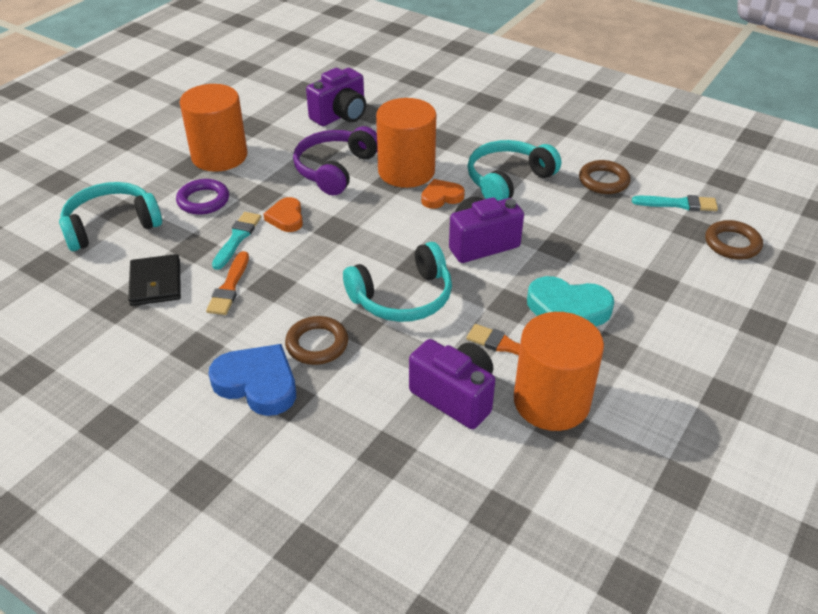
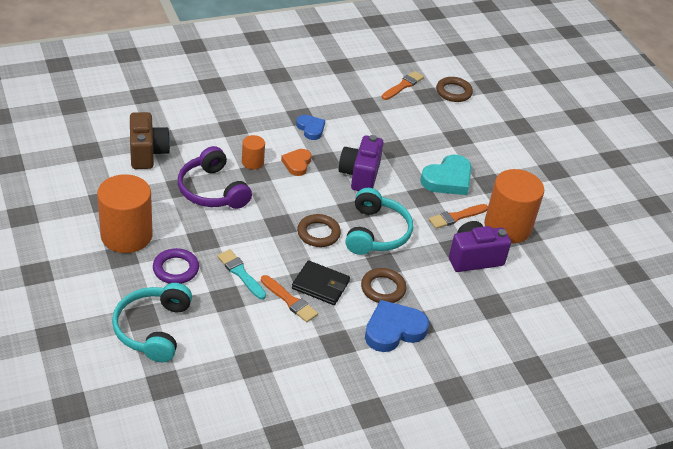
camera: 60 degrees left, 0 degrees up
(155, 283) = (249, 334): black wallet -> black wallet (320, 285)
(286, 218) = (242, 240): orange heart -> none
(340, 115) = (147, 153): purple camera -> brown camera
(406, 171) = (252, 162): orange cylinder -> orange cylinder, size x0.48
(507, 180) = (311, 129): turquoise headphones -> blue heart
(603, 181) = (353, 96): brown ring -> brown ring (318, 233)
(678, 204) = (403, 85): turquoise brush -> orange brush

